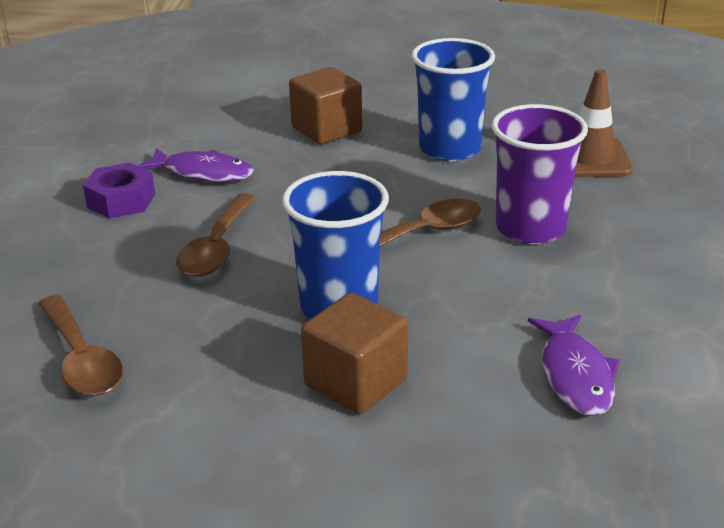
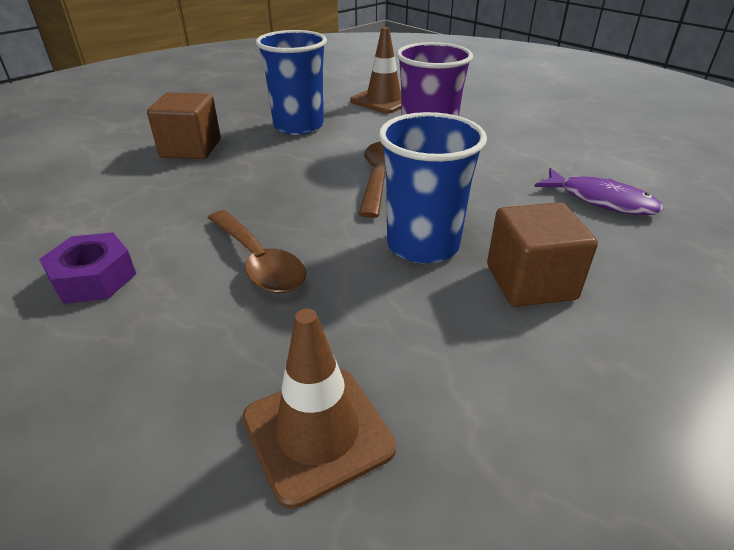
camera: 50 degrees left, 5 degrees up
(82, 359) = (317, 433): brown spoon -> brown traffic cone
(203, 173) = (140, 219): purple fish -> none

